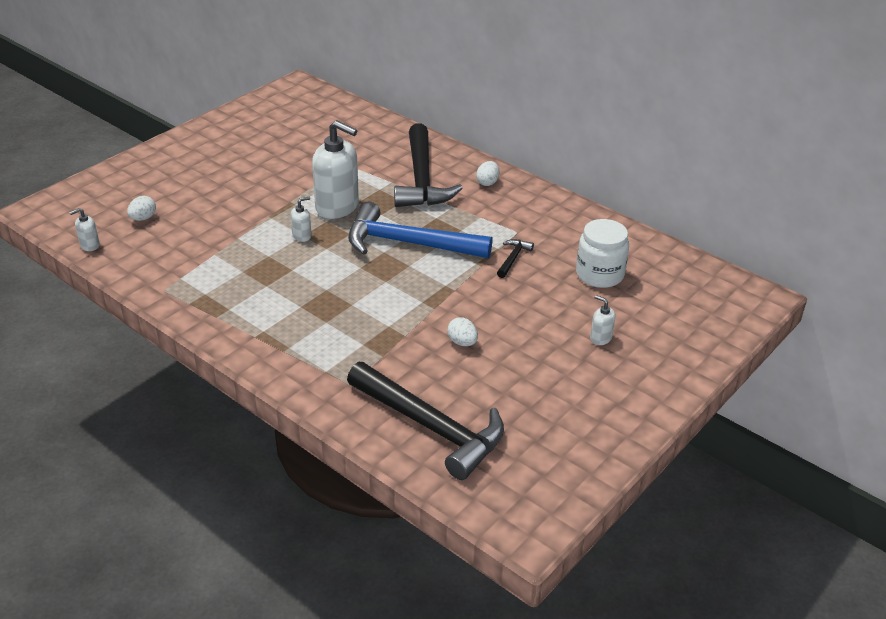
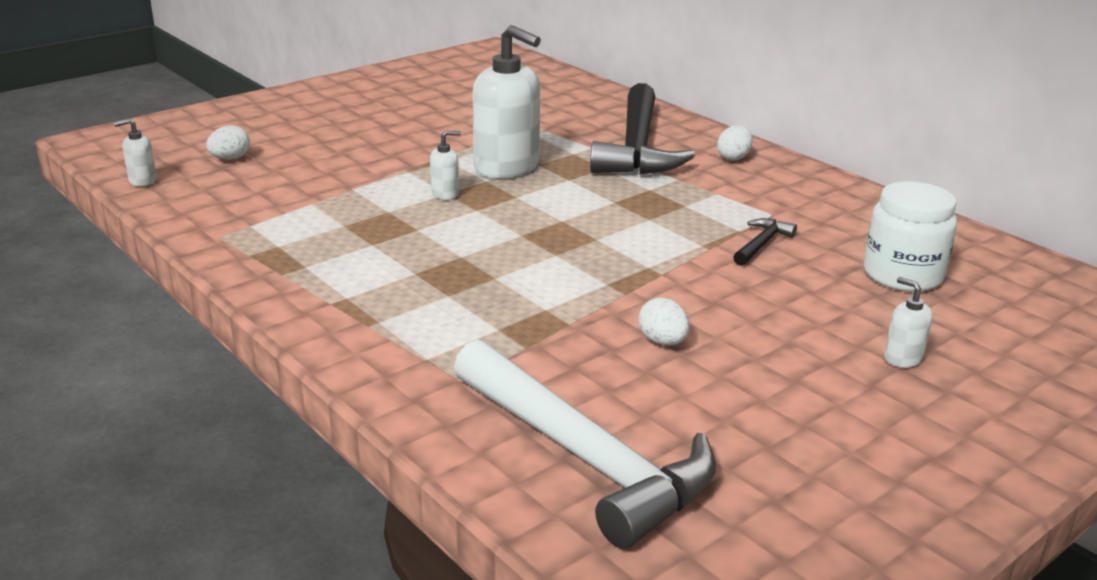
camera: 10 degrees right, 10 degrees down
(408, 243) = (602, 214): blue hammer -> none
(431, 427) = (584, 457): black hammer -> white hammer

